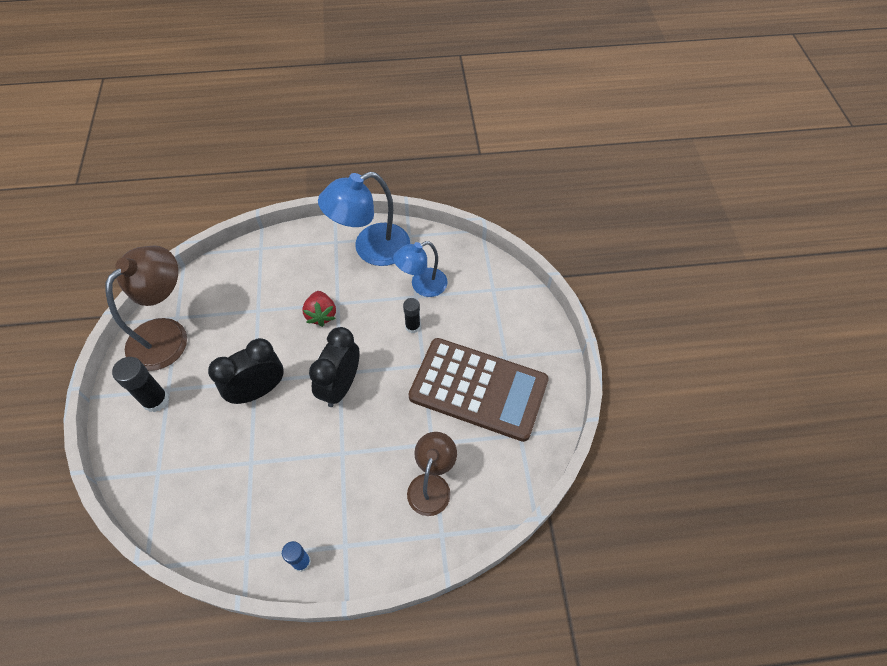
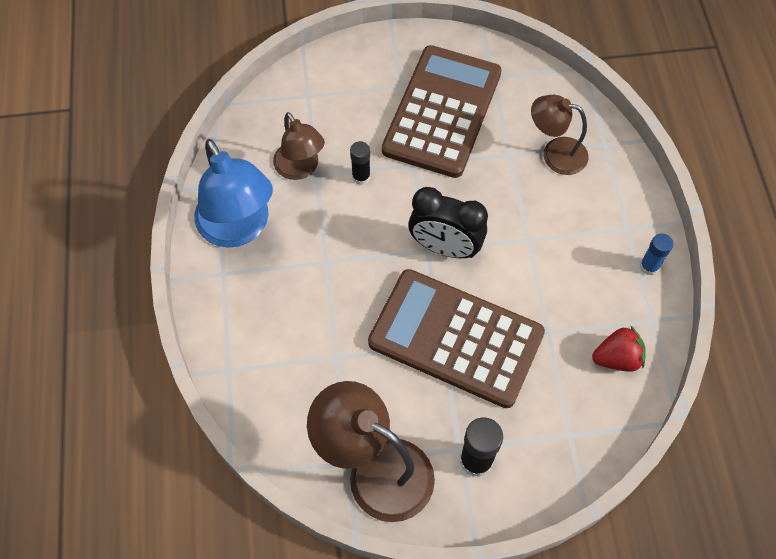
camera: 90 degrees left, 5 degrees up
(258, 391) = (456, 338): black clock -> brown calculator
(321, 315) = (344, 279): red strawberry -> red strawberry (617, 358)
(422, 285) = (300, 168): blue lamp -> brown lamp

